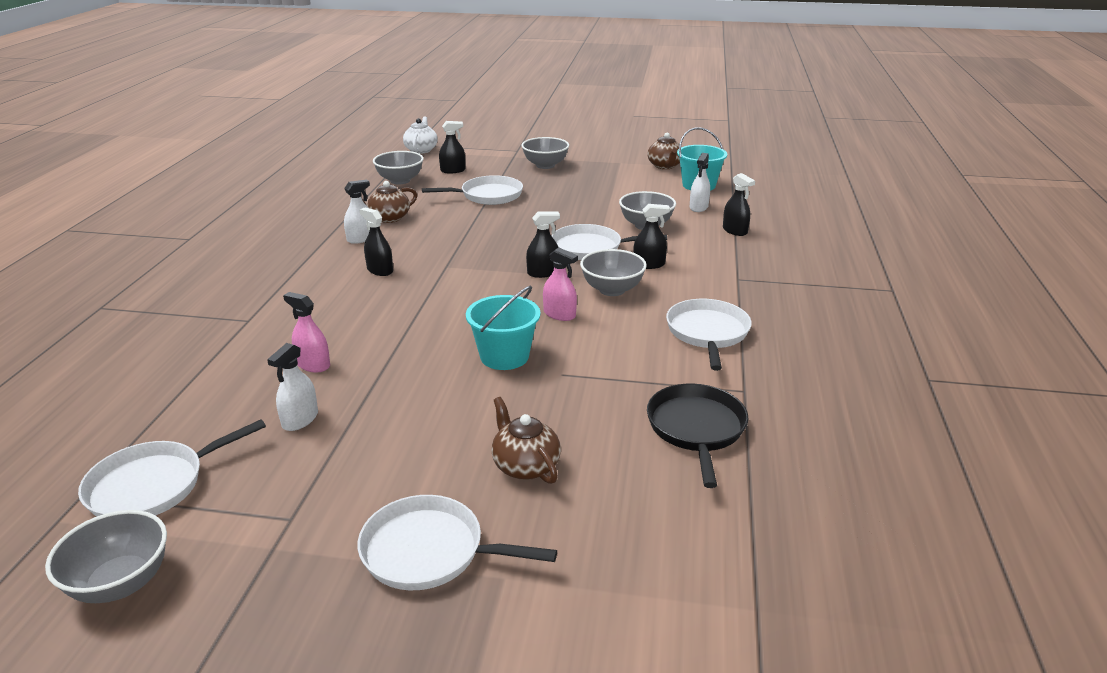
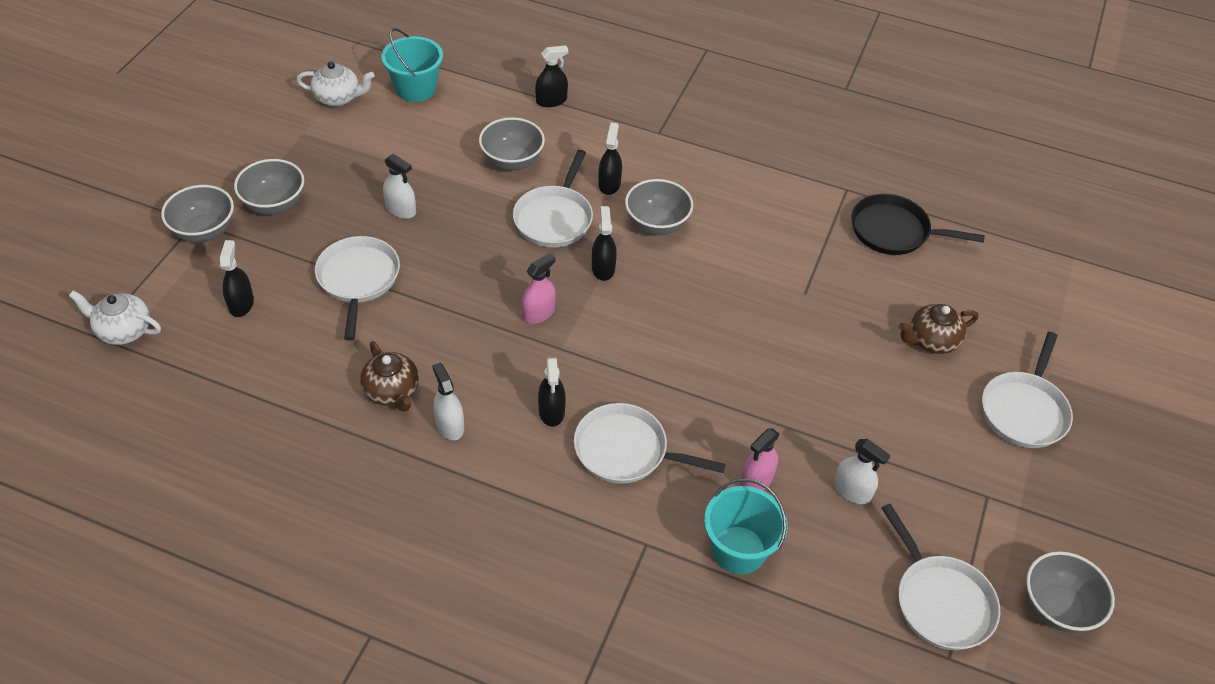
camera: 80 degrees left, 20 degrees up
(380, 270) = (551, 411): black spray bottle -> black spray bottle turned 60 degrees counterclockwise
(400, 180) = (251, 368): grey bowl -> grey bowl (204, 231)
(504, 356) = (768, 327): turquoise bucket -> turquoise bucket (738, 550)
(559, 314) = (697, 273): pink spray bottle -> pink spray bottle (538, 313)
(665, 166) = (338, 98): brown teapot -> white teapot
(698, 207) = (479, 108): white spray bottle -> white spray bottle (401, 209)
(707, 333) = (754, 183): white pan -> white pan (626, 451)

